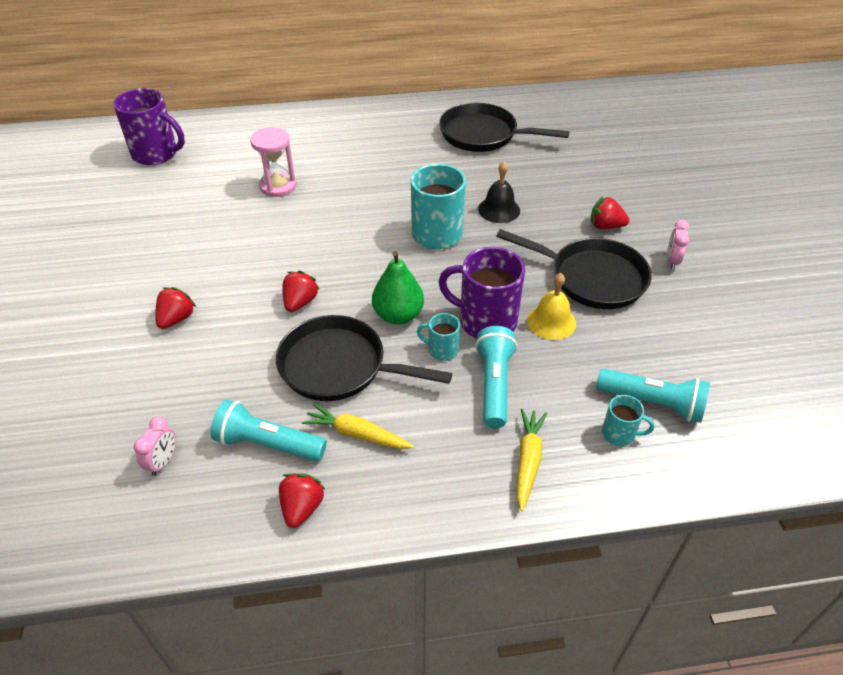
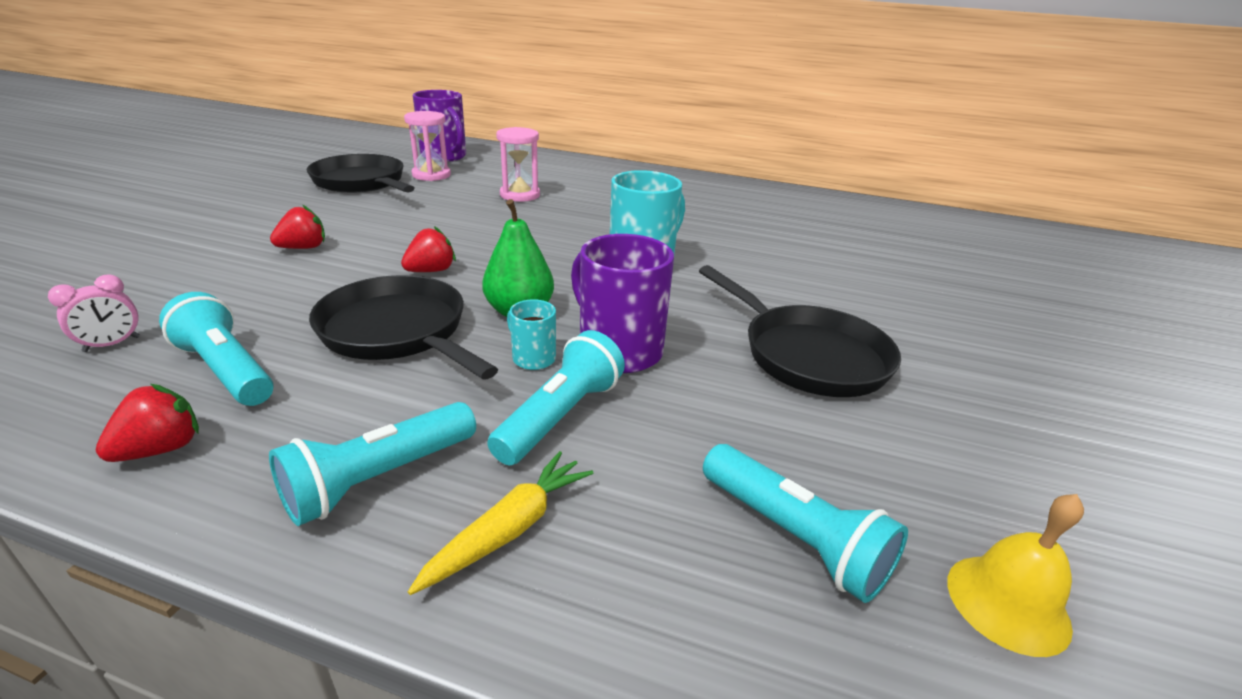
camera: 25 degrees right, 15 degrees down
(175, 187) = (431, 175): none -> pink hourglass
(357, 434) = (330, 400): yellow carrot -> none
(439, 466) = (379, 478): none -> turquoise flashlight
(483, 135) = (771, 212): black pan -> black pan (362, 182)
(499, 209) = (735, 265): black bell -> none
(551, 321) = (708, 379): yellow bell -> yellow bell (1007, 603)
(605, 226) = (868, 314): red strawberry -> none
(619, 434) = (696, 558): turquoise mug -> none
(672, 261) = (950, 374): pink clock -> none

